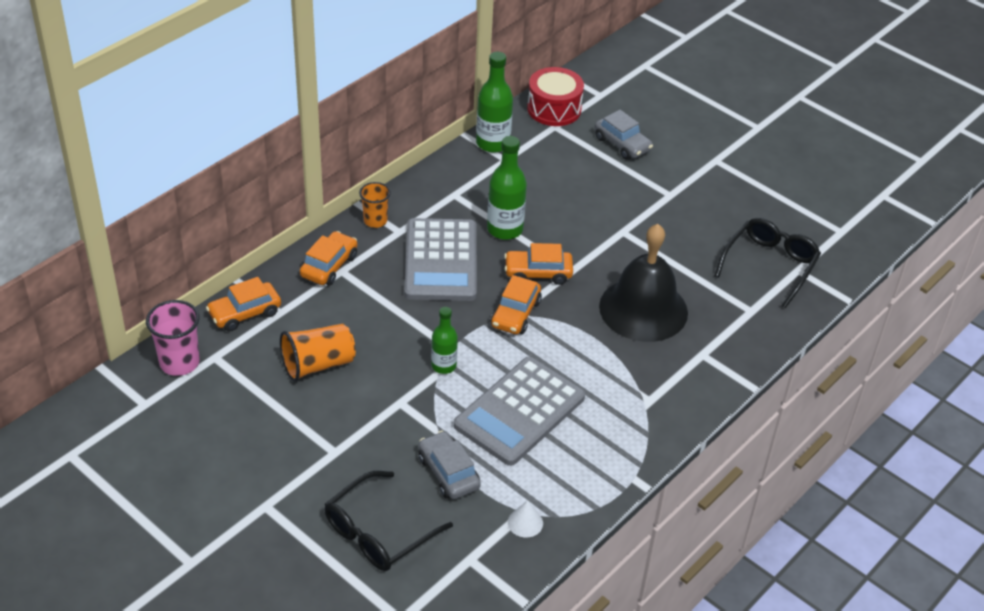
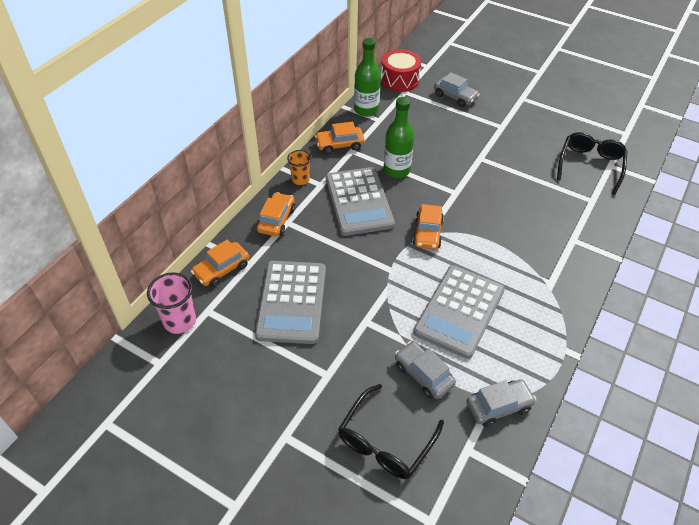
camera: 10 degrees left, 5 degrees up
(318, 365) = (291, 302): orange cup -> grey calculator
(443, 365) = (388, 284): green bottle -> none
(525, 522) = (498, 406): white cone -> grey car
(538, 273) = (432, 198): orange car -> orange car (339, 145)
(643, 309) = (517, 213): black bell -> none

